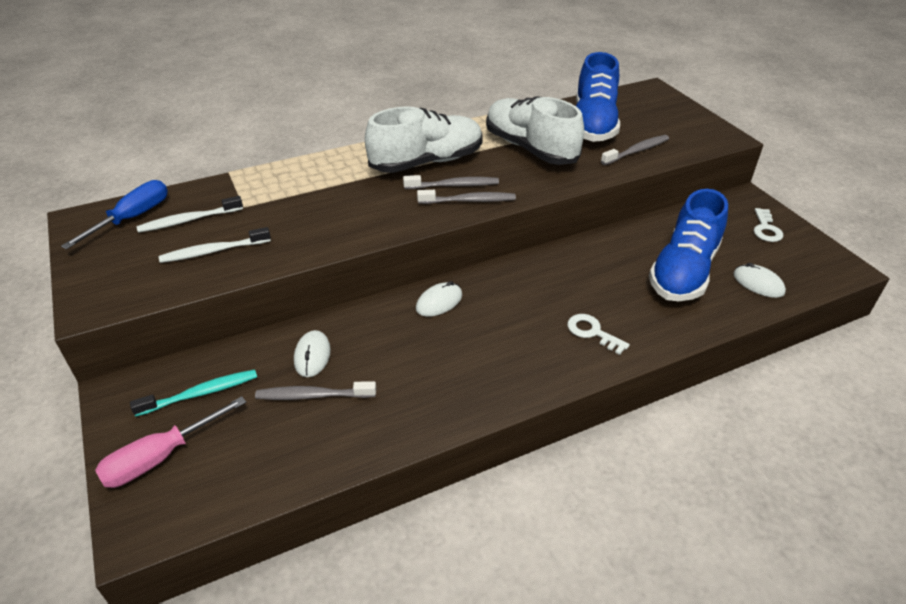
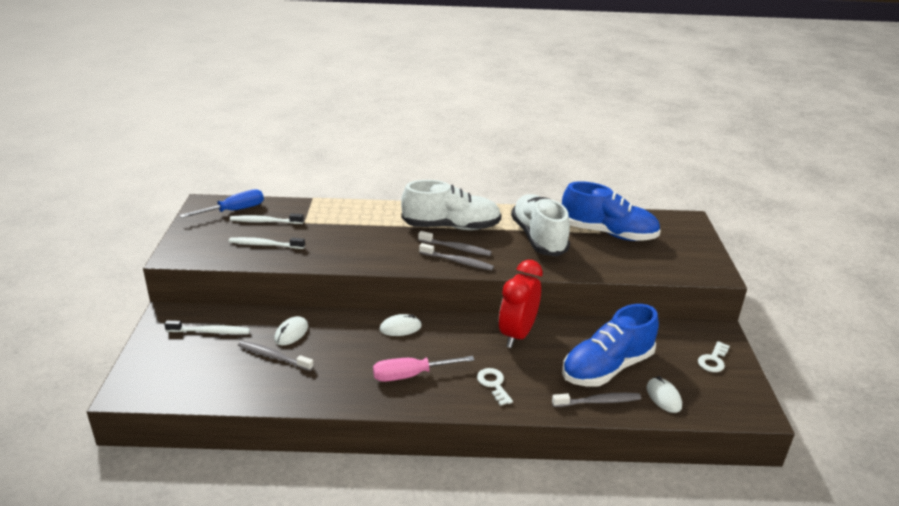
camera: 25 degrees right, 10 degrees down
(161, 457) = (164, 358): pink screwdriver -> pink screwdriver (411, 375)
(201, 393) = (210, 332): turquoise toothbrush -> white toothbrush
(569, 266) = (517, 334): none -> red clock
(593, 124) = (608, 233): blue shoe -> blue shoe turned 105 degrees counterclockwise
(636, 151) = (624, 263): grey toothbrush -> grey toothbrush (598, 401)

